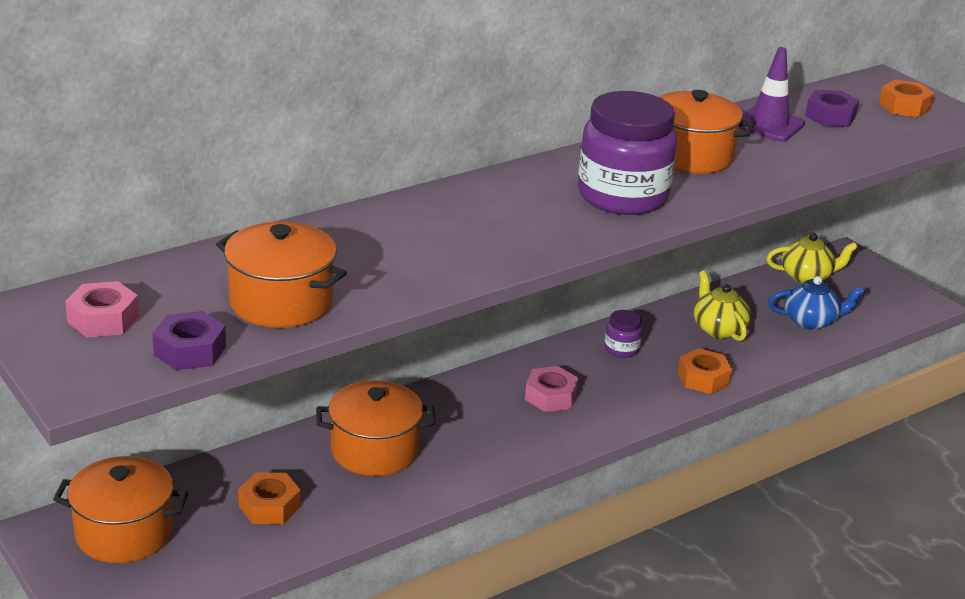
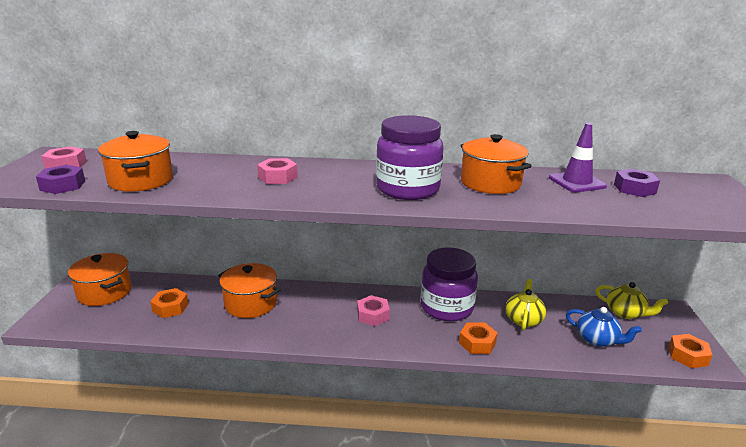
camera: 40 degrees right, 5 degrees down
(446, 232) = (278, 177): none -> pink nut
(621, 349) = (446, 307): purple jar -> purple jar, size x2.29
(904, 106) = (711, 197): orange nut -> orange nut (687, 356)

